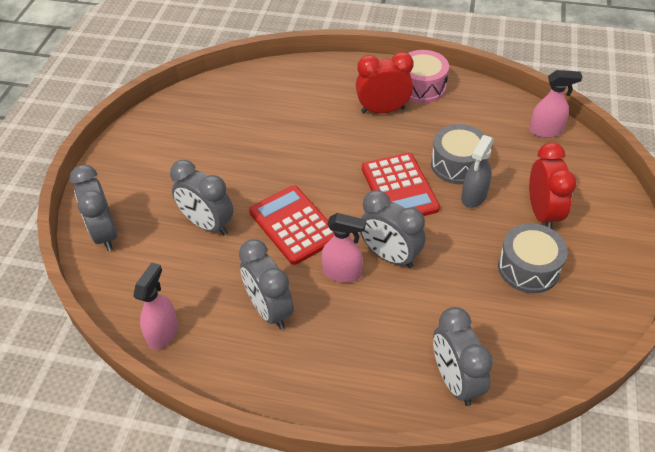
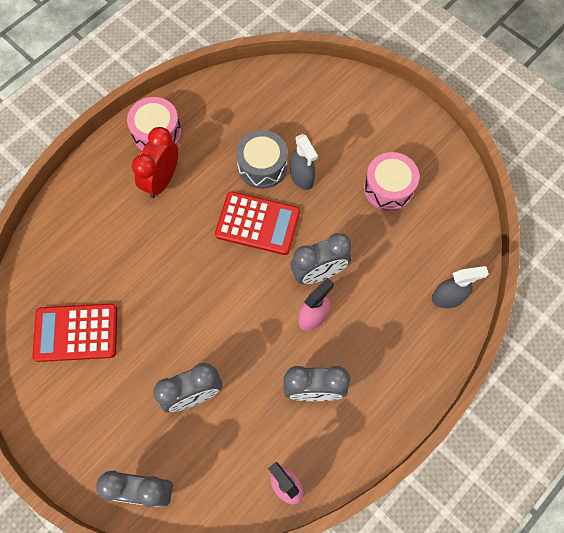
camera: 60 degrees left, 20 degrees up
(294, 225) = (241, 325): red calculator -> red calculator (76, 333)
(455, 380) = (448, 297): grey clock -> grey spray bottle
(528, 268) = (388, 188): grey drum -> pink drum
(542, 213) = (348, 144): red clock -> none
(546, 131) = (272, 82): pink spray bottle -> none

